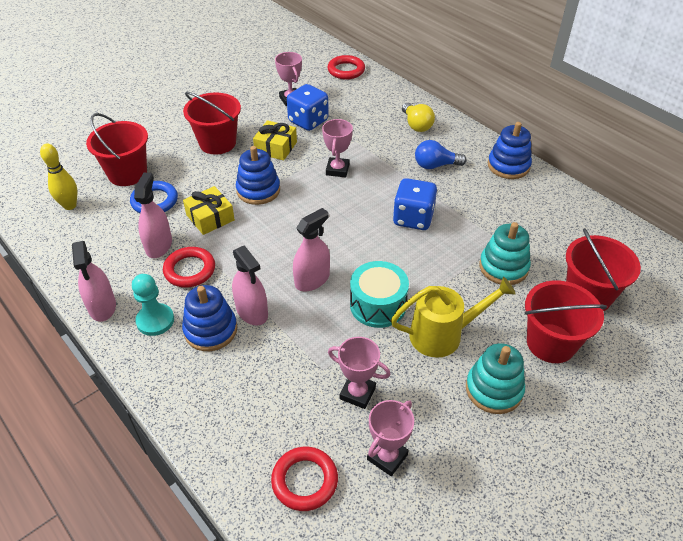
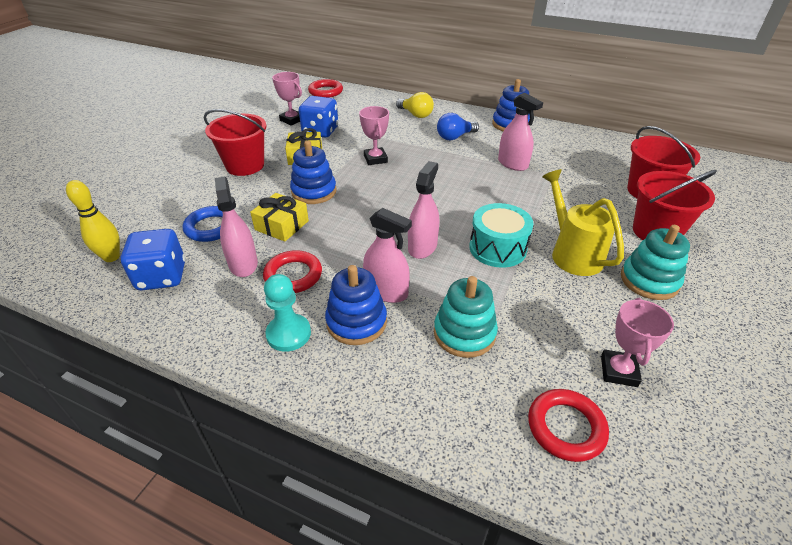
camera: 25 degrees left, 5 degrees down
(102, 306) = (216, 341): pink spray bottle -> pink spray bottle (512, 164)
(127, 173) = (163, 212): red bucket -> none
(357, 393) = (544, 326): pink trophy -> none
(413, 218) = (469, 176): blue dice -> blue dice (162, 276)
(444, 334) = (572, 253): yellow watering can -> yellow watering can turned 75 degrees counterclockwise
(503, 267) = (570, 190): turquoise stacking toy -> turquoise stacking toy (464, 333)

